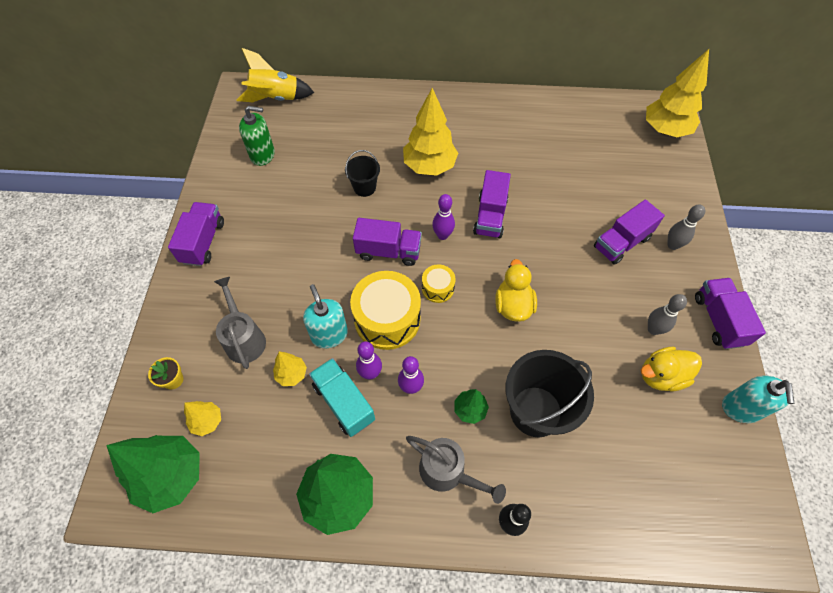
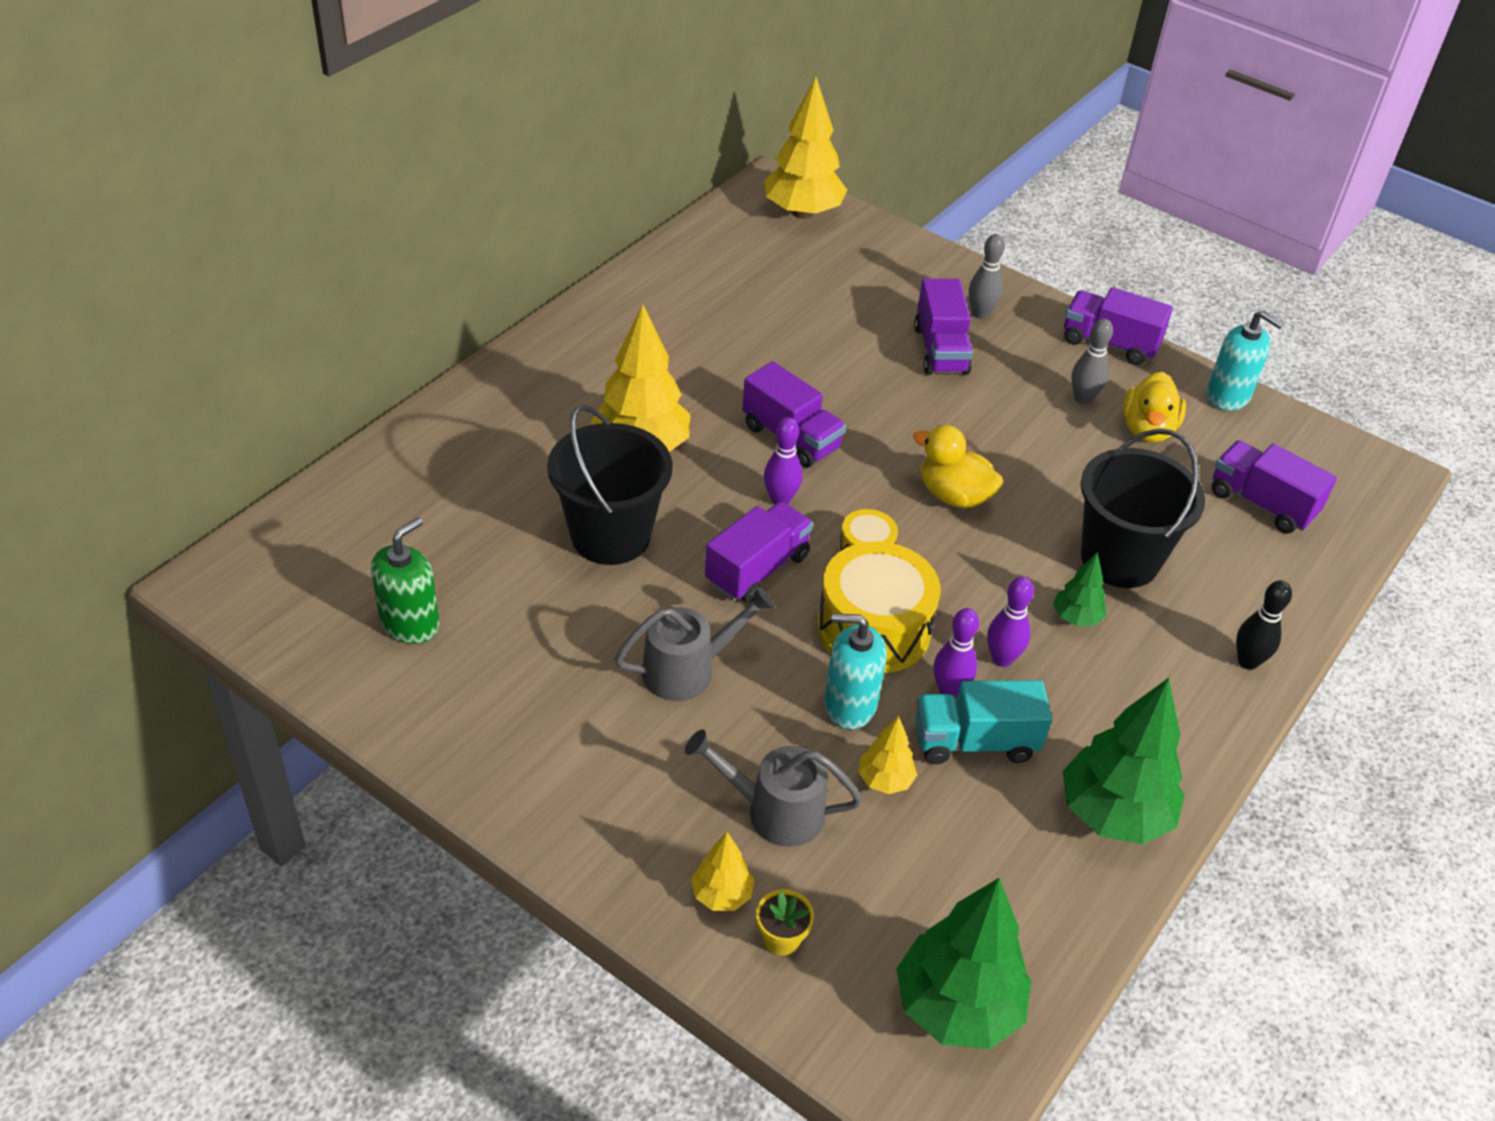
camera: 60 degrees left, 15 degrees down
(203, 242) = (530, 785): purple truck -> purple truck (1262, 504)
(207, 421) = (891, 921): yellow tree -> yellow tree (721, 895)
(275, 99) = (294, 548): yellow rocket -> none
(364, 187) = (610, 536): black bucket -> black bucket, size x1.87
(448, 472) = (1149, 684): grey watering can -> grey watering can (688, 669)

